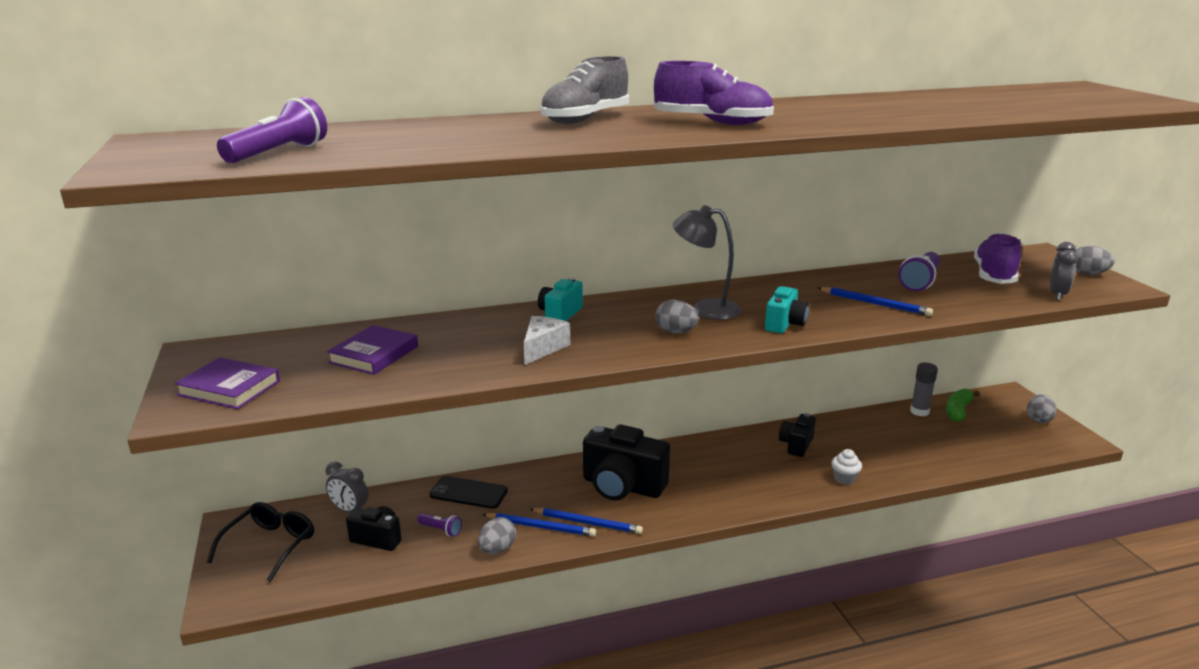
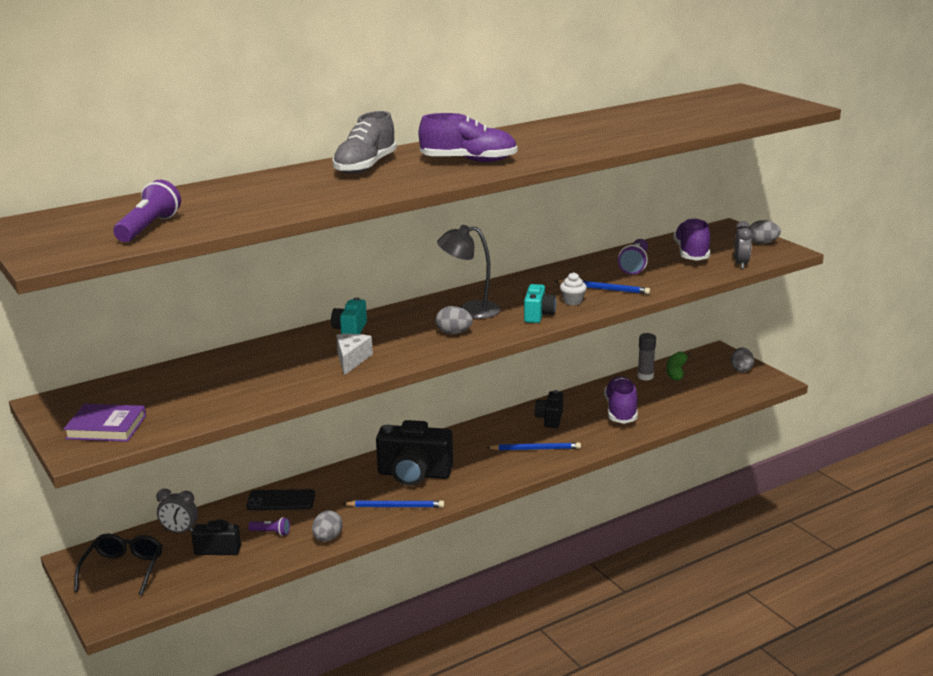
camera: 15 degrees left, 0 degrees up
(374, 354) = (211, 384): purple book -> none
(541, 527) = (357, 516): blue pencil -> blue pencil (535, 449)
(844, 479) = (596, 439): white cupcake -> white cupcake (572, 301)
(882, 448) = (621, 411): none -> purple shoe

